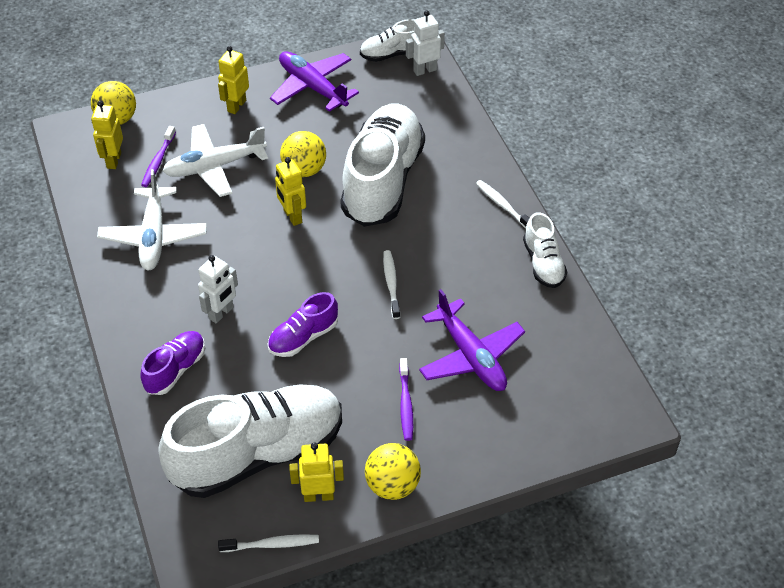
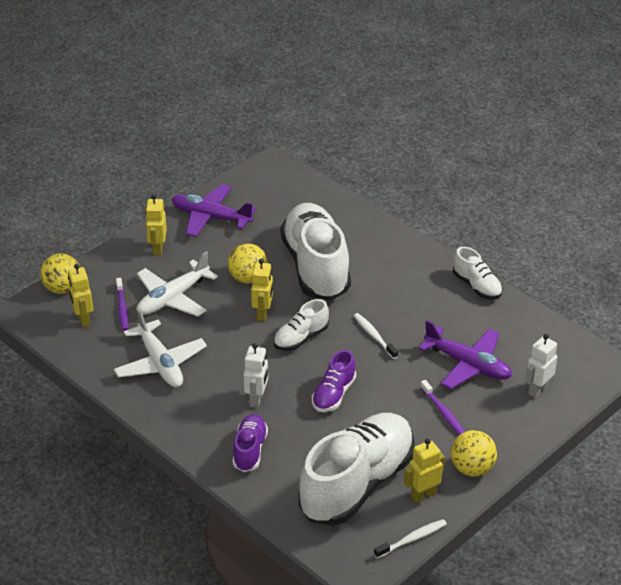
camera: 25 degrees left, 10 degrees down
(292, 216) = (263, 314): yellow robot -> yellow robot turned 120 degrees counterclockwise
(392, 54) = (258, 175): white shoe -> white shoe (301, 338)
(425, 70) = (292, 179): white robot -> white robot (537, 390)
(503, 205) = (419, 256): white toothbrush -> none

